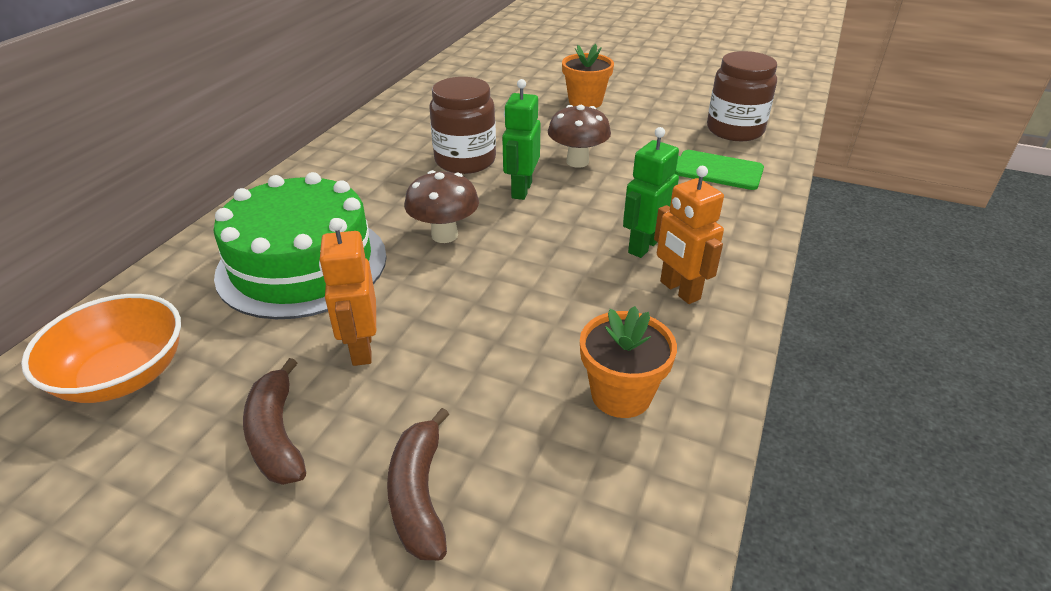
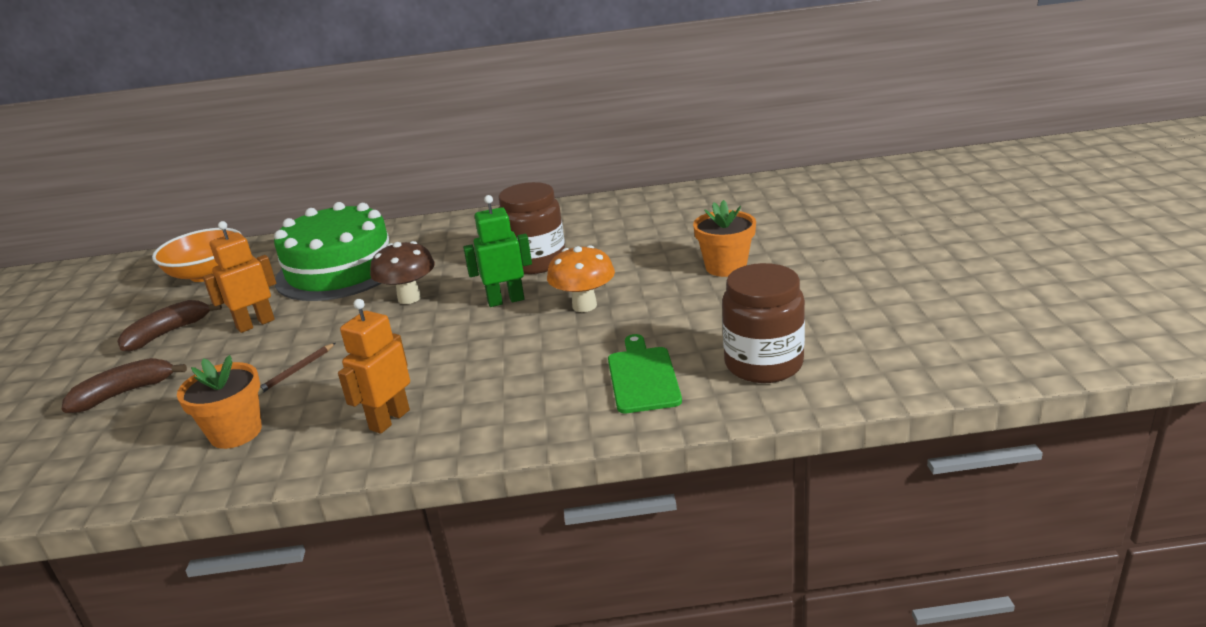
camera: 65 degrees right, 10 degrees down
(522, 332) = (296, 371): none -> brown pencil
(577, 162) = (584, 306): brown mushroom -> orange mushroom
(643, 246) = (452, 382): green robot -> none

